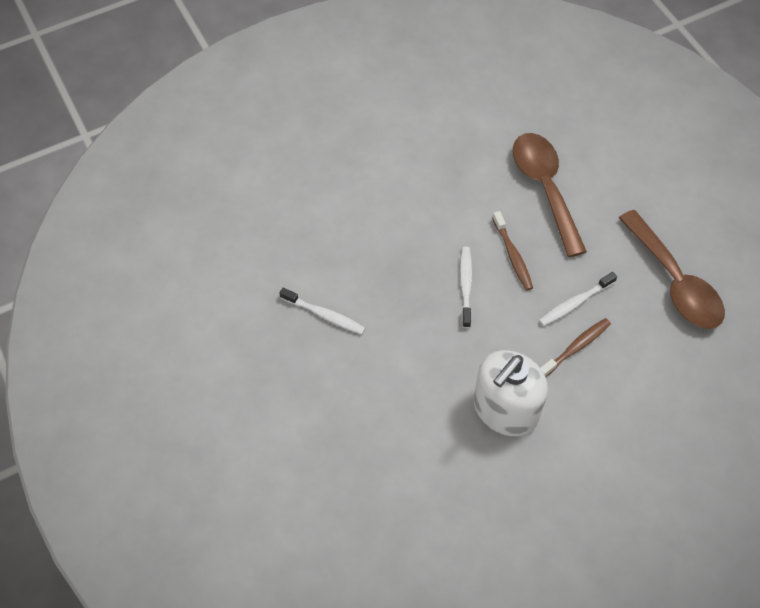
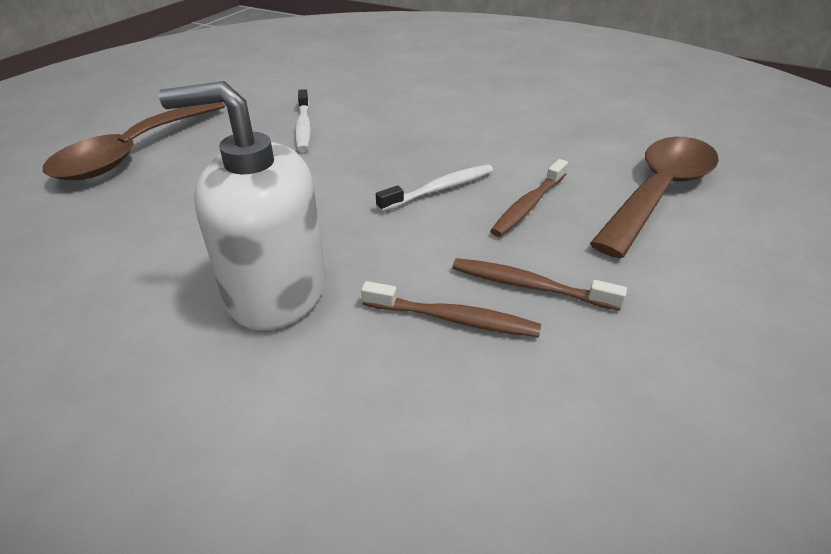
camera: 55 degrees right, 20 degrees down
(575, 303) = (529, 286): white toothbrush -> brown toothbrush
(674, 282) = (727, 388): brown spoon -> brown spoon (134, 152)

